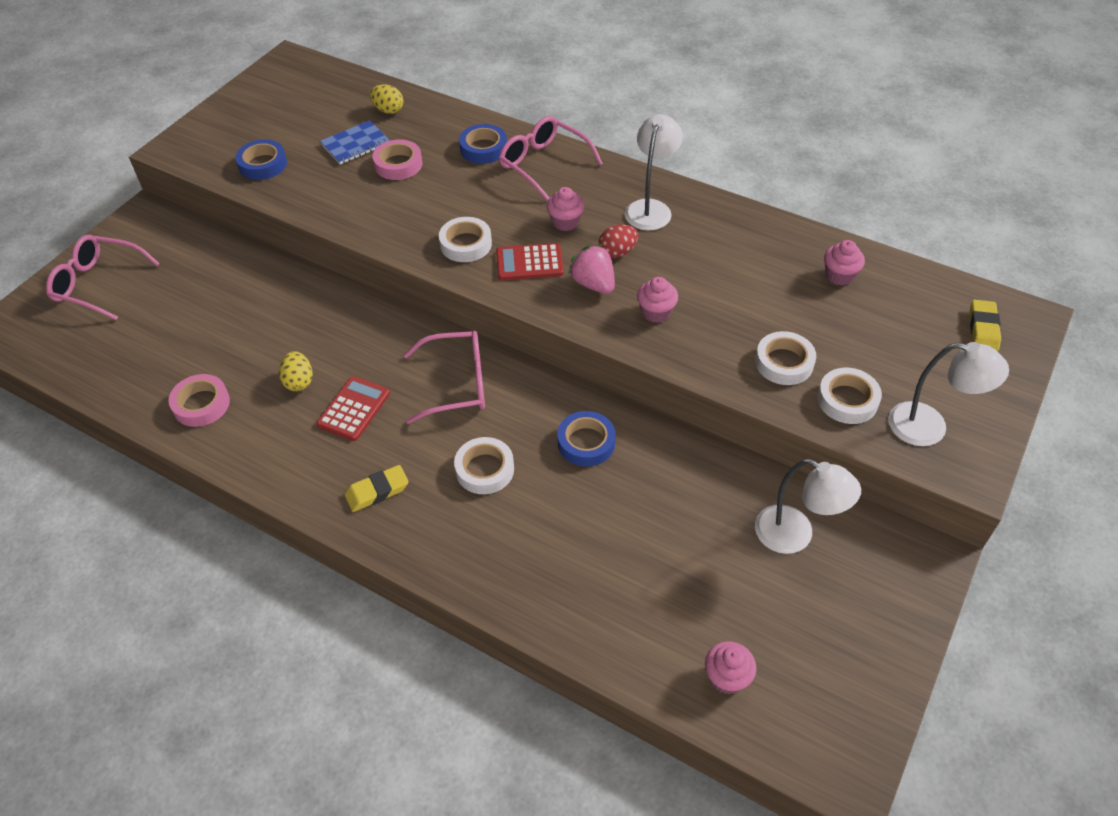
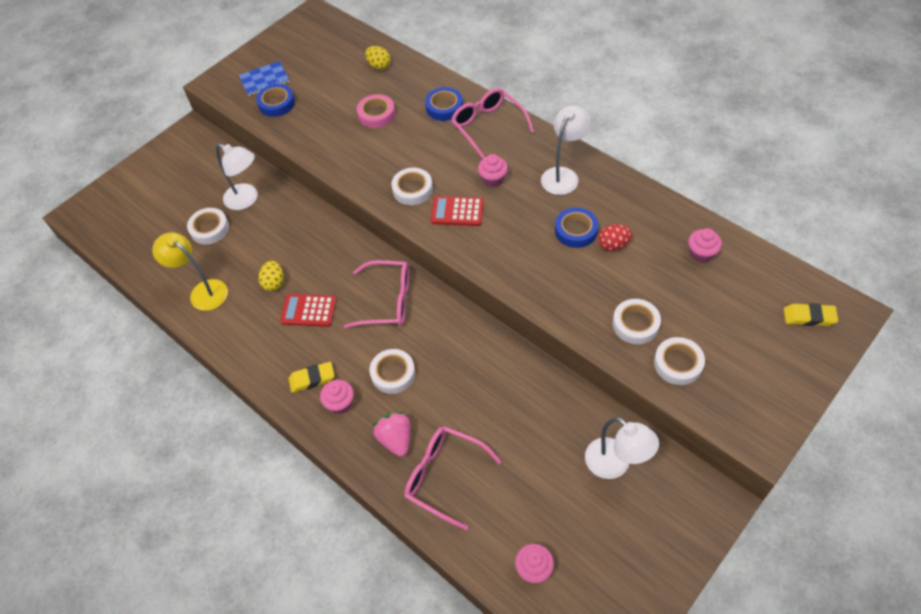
camera: 15 degrees right, 5 degrees up
(99, 284) = (149, 185): pink glasses -> pink glasses (444, 477)
(195, 327) = (209, 229): none -> white tape
(201, 404) = (203, 291): pink tape -> yellow lamp
(354, 409) = (308, 310): red calculator -> red calculator turned 120 degrees counterclockwise
(355, 144) = (348, 93): blue notebook -> blue notebook (264, 80)
(586, 442) = (473, 363): blue tape -> blue tape (576, 231)
(593, 284) = (502, 236): pink strawberry -> pink strawberry (396, 439)
(617, 252) = (527, 211): red egg -> red egg (613, 245)
(656, 312) = (545, 267): pink cupcake -> pink cupcake (340, 403)
(930, 427) = (739, 397): white lamp -> white lamp (247, 199)
(983, 329) = (809, 317): yellow eraser -> yellow eraser turned 75 degrees clockwise

